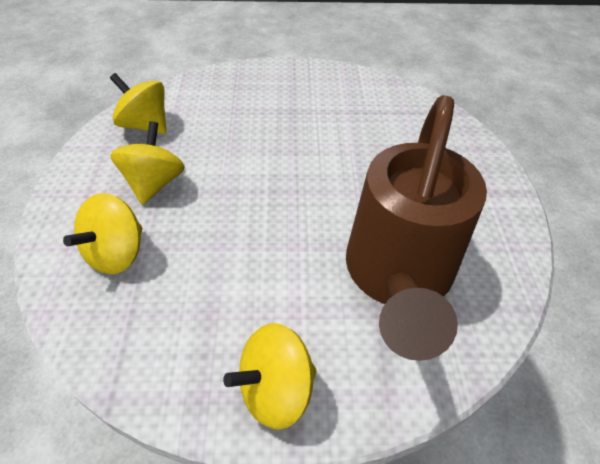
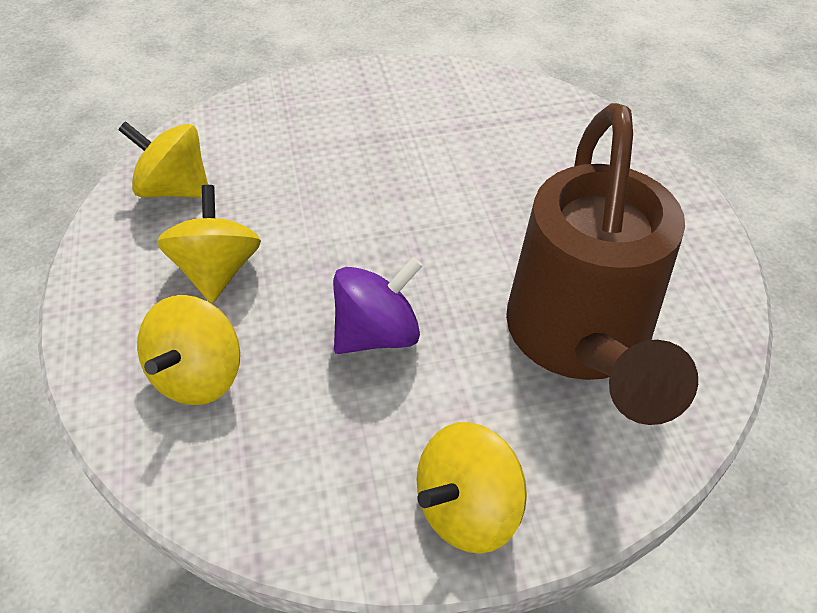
camera: 10 degrees left, 0 degrees up
(249, 245) = (377, 334): none -> purple spinning top

